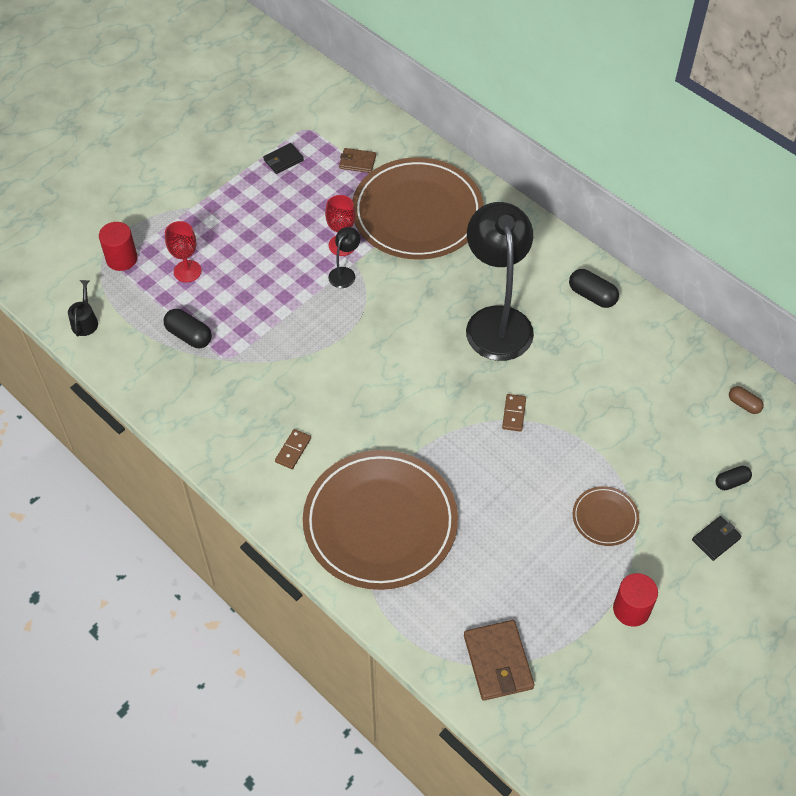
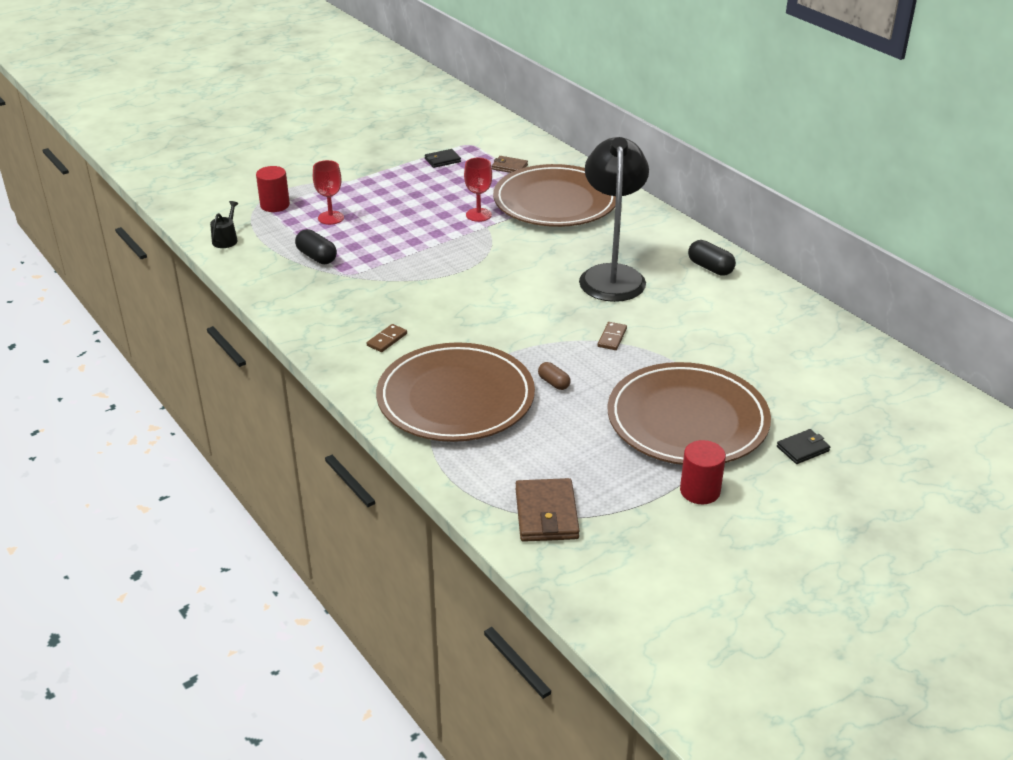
camera: 10 degrees right, 20 degrees down
(345, 273) = (475, 232): black lamp -> none
(605, 517) = (687, 420): brown plate -> brown plate, size x2.32
(731, 482) = (827, 409): black capsule -> none
(744, 404) = (850, 355): brown capsule -> brown capsule (553, 383)

